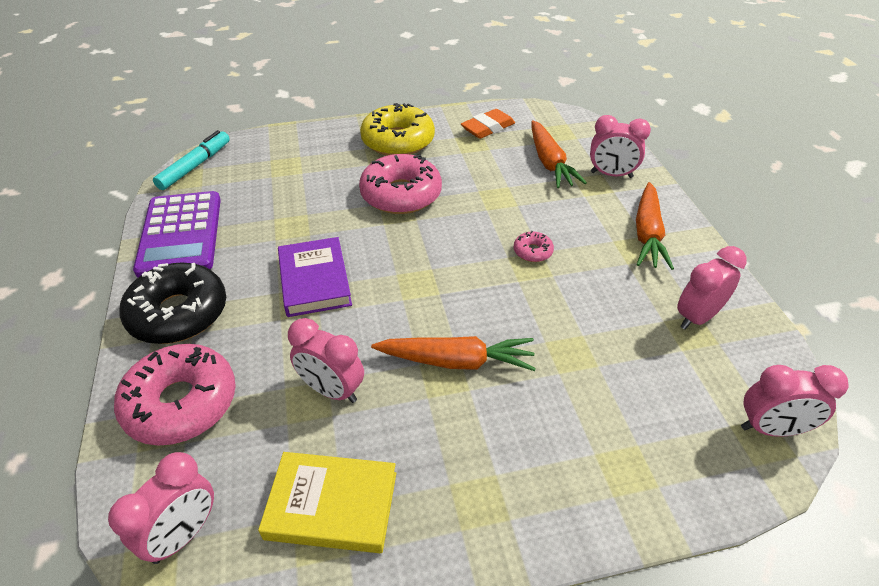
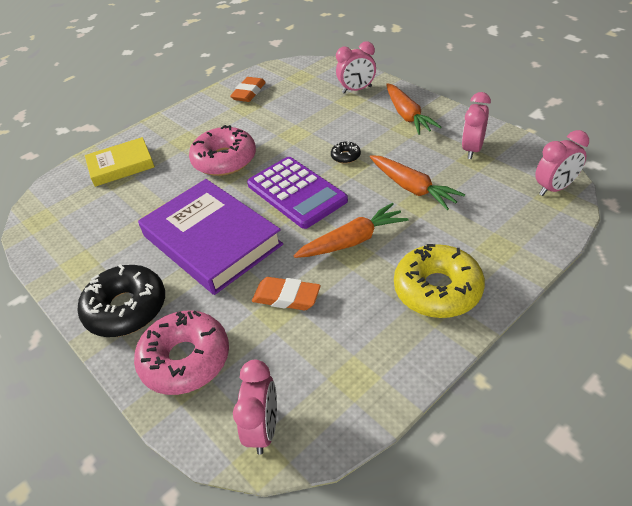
camera: 25 degrees left, 0 degrees up
(180, 234) = (74, 259): purple calculator -> purple calculator (296, 193)
(195, 166) = (38, 209): turquoise marker -> none
(315, 280) = (212, 240): purple book -> purple book, size x1.70
(332, 390) = (286, 297): pink clock -> orange eraser
(332, 505) = (346, 358): yellow book -> yellow book (121, 165)
(398, 141) = (190, 126): yellow donut -> yellow donut (437, 289)
(532, 251) = (345, 156): pink donut -> black donut
(549, 162) = (310, 98): orange carrot -> orange carrot (412, 188)

